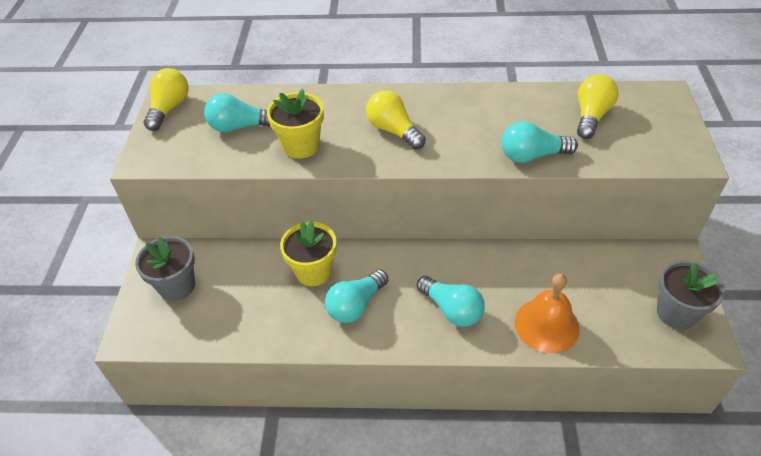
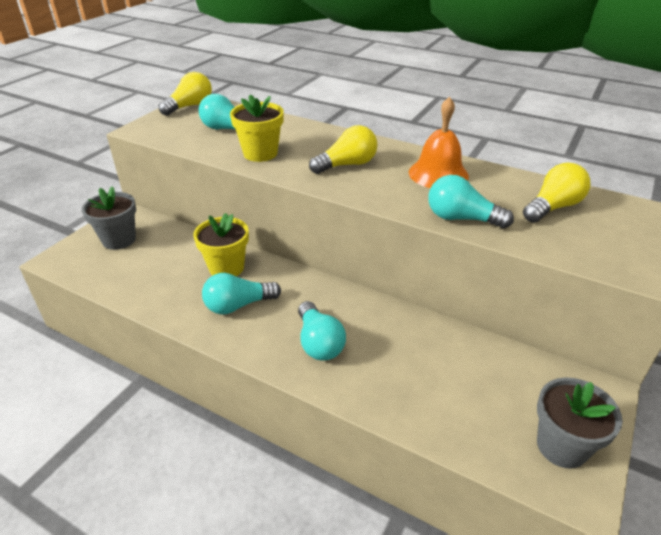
camera: 25 degrees right, 10 degrees down
(393, 131) = (347, 165): yellow light bulb -> yellow light bulb turned 75 degrees clockwise
(546, 325) = (402, 395): orange bell -> orange bell (438, 174)

